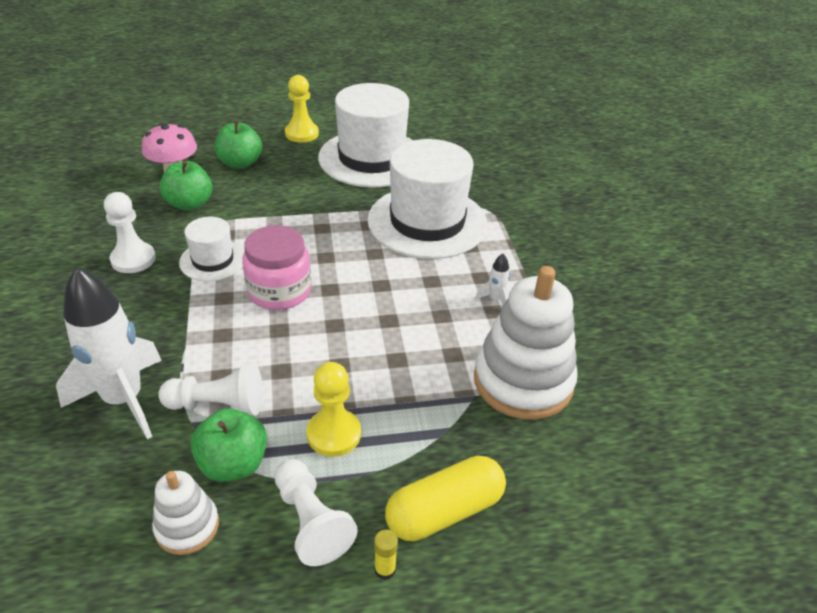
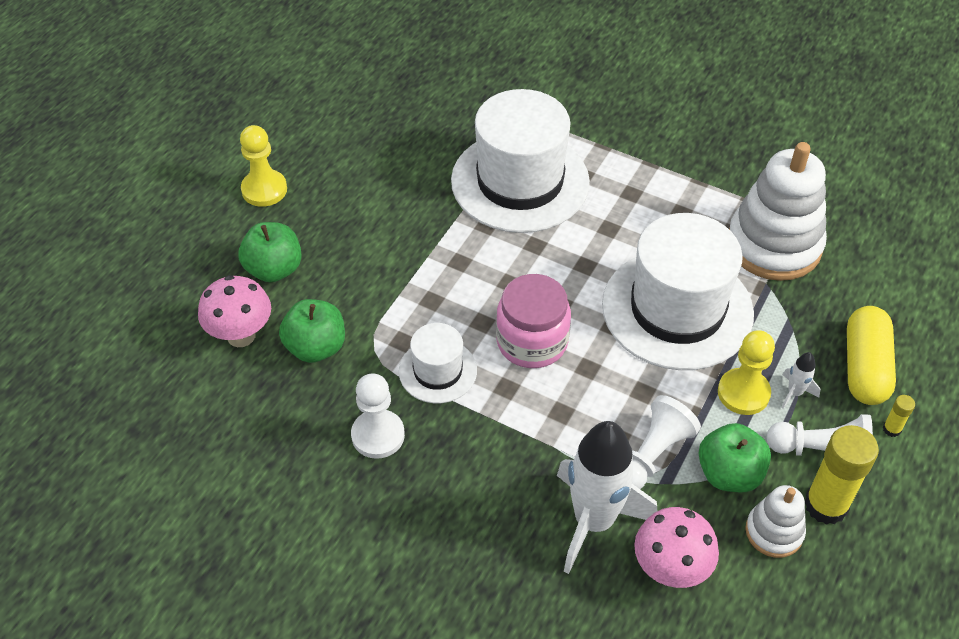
camera: 50 degrees left, 10 degrees up
(99, 470) = (670, 570): none -> pink mushroom
(246, 554) = (826, 505): none -> yellow glue stick
(372, 158) = (372, 160): white hat -> white hat (677, 309)
(495, 299) = (667, 202): white rocket -> white rocket (794, 393)

